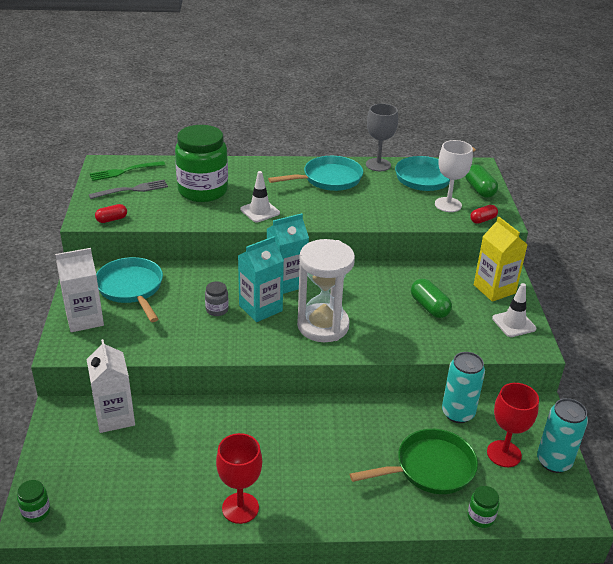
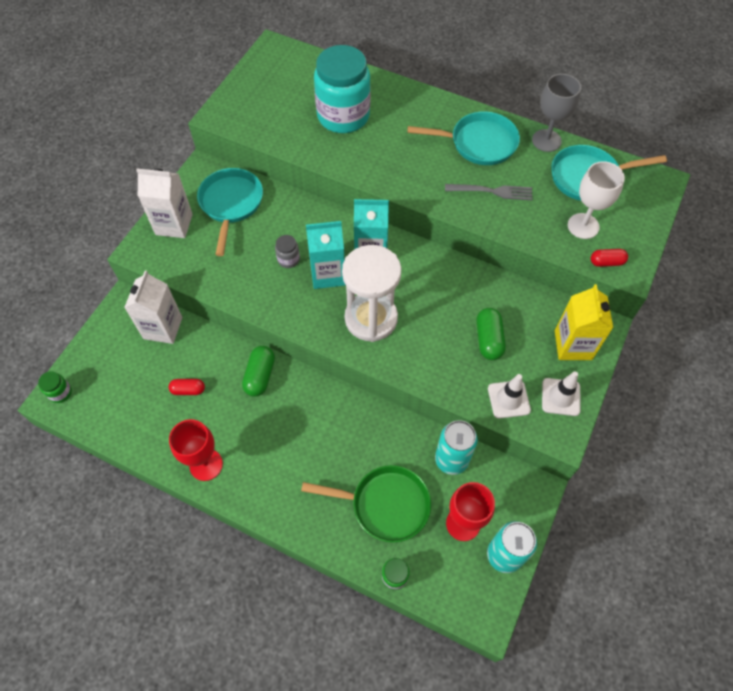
camera: 30 degrees right, 25 degrees up
(112, 219) = (239, 124): red capsule -> red capsule (188, 390)
(124, 171) = (286, 64): green fork -> none
(132, 190) = (279, 91): grey fork -> grey fork (492, 191)
(203, 191) = (343, 116): green jar -> turquoise jar
(260, 211) = (380, 163): white traffic cone -> white traffic cone (508, 399)
(479, 190) = (636, 217): green capsule -> green capsule (260, 376)

